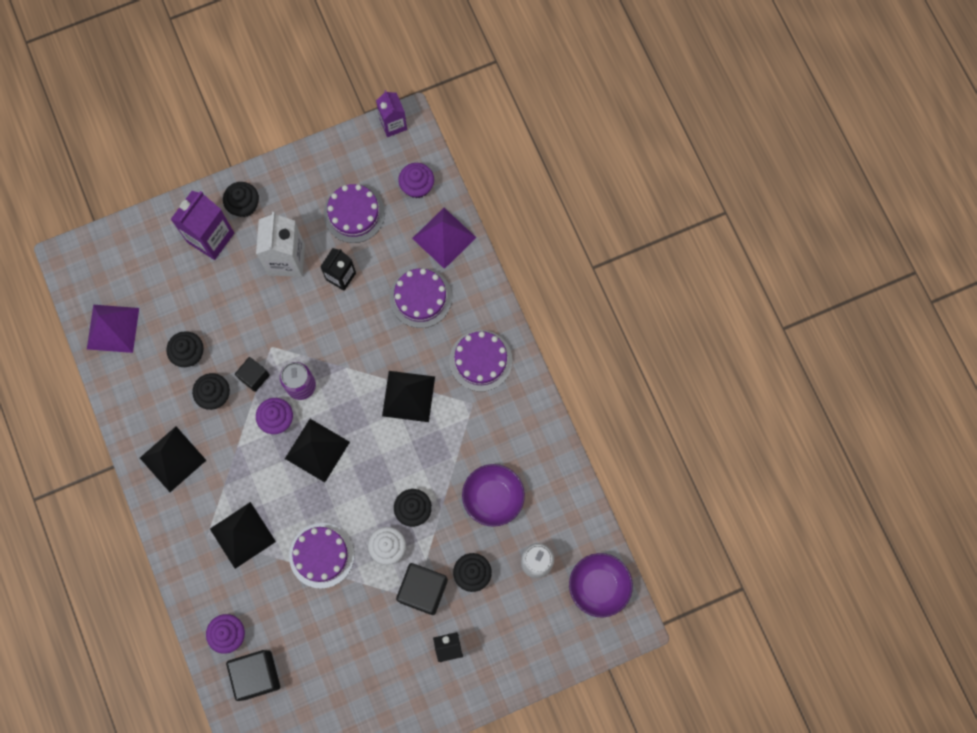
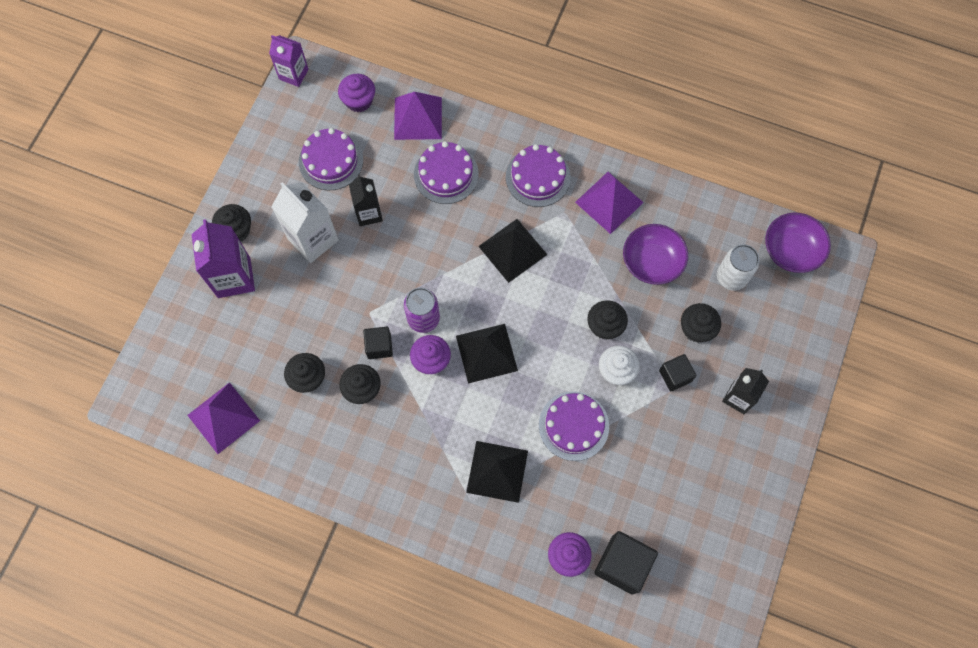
camera: 45 degrees left, 5 degrees down
(172, 459) = (379, 469): black pyramid -> none
(423, 590) = (675, 376): black cube -> black cube, size x0.61
(510, 426) = (609, 202): none -> purple pyramid

